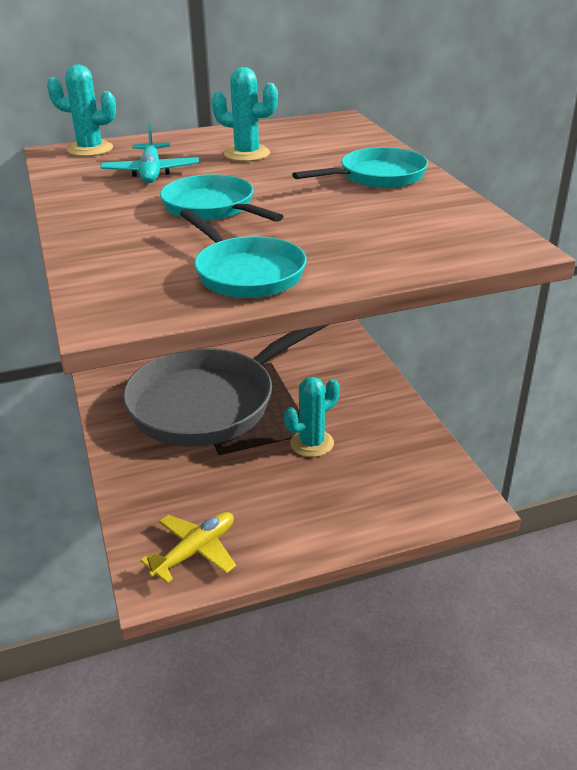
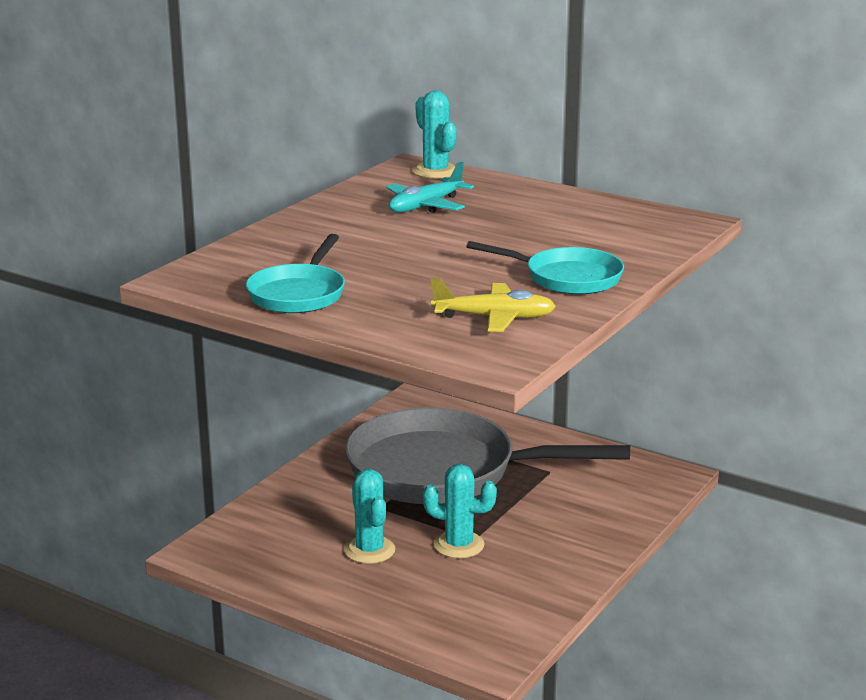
camera: 50 degrees right, 10 degrees down
(195, 551) = (254, 552): yellow plane -> yellow plane (494, 318)
(212, 208) = (393, 247): turquoise pan -> none
(247, 154) = (528, 220): turquoise cactus -> turquoise cactus (369, 550)

